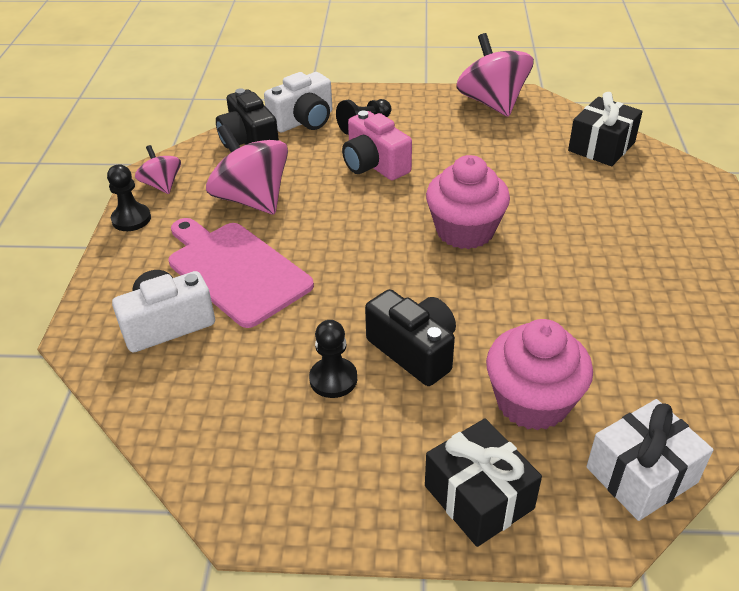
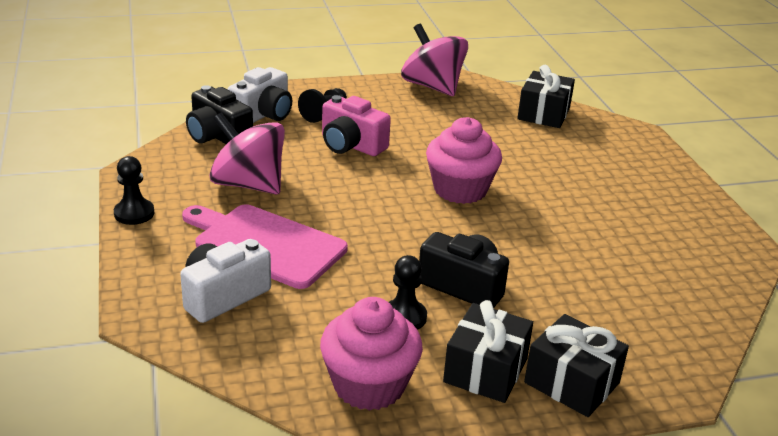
camera: 20 degrees left, 10 degrees down
(162, 185) = (149, 181): pink spinning top -> none
(389, 461) = (485, 370): none -> black gift
(532, 401) = (580, 309): pink cupcake -> pink cupcake (369, 385)
(641, 475) = (688, 346): white gift -> none

